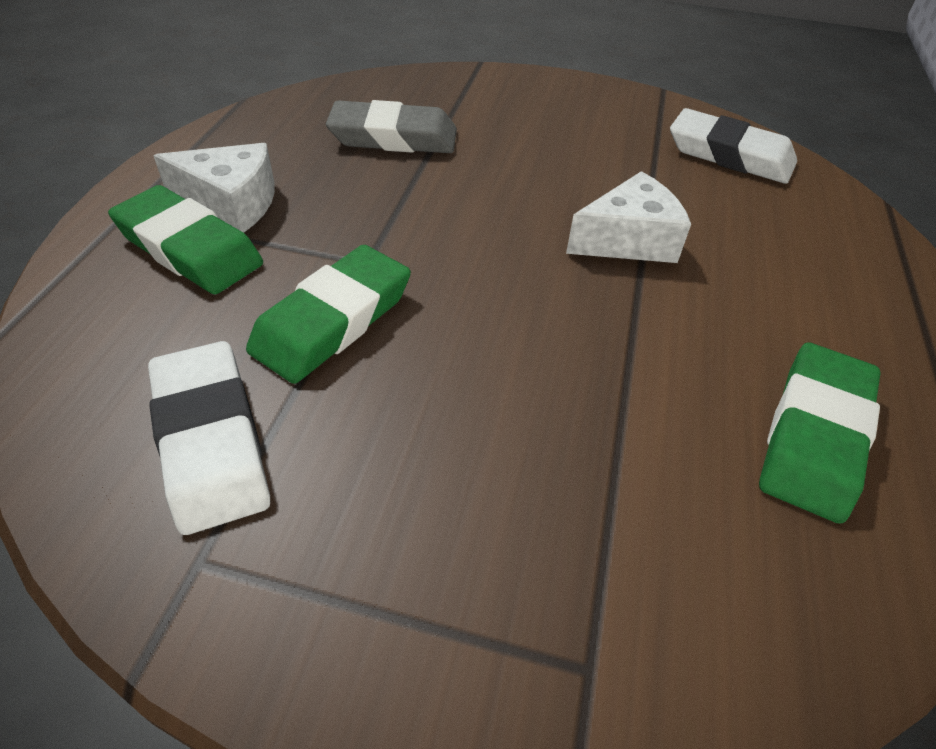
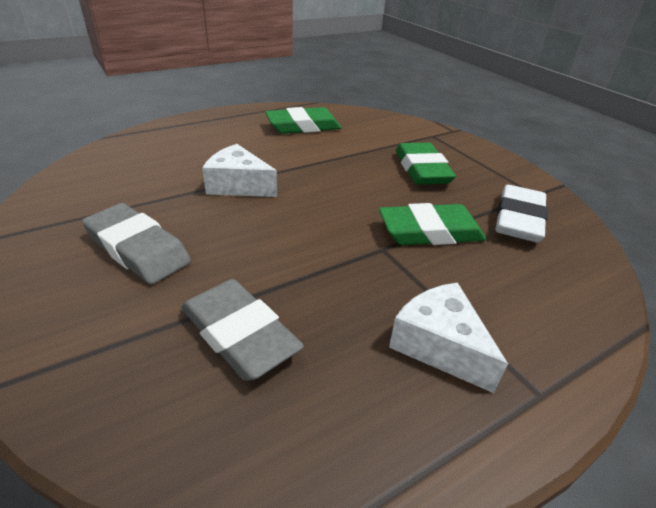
camera: 135 degrees left, 10 degrees down
(189, 248) = (493, 321): green eraser -> green eraser (422, 169)
(564, 139) = (137, 249): none -> grey eraser
(729, 155) = (89, 185): white eraser -> none

